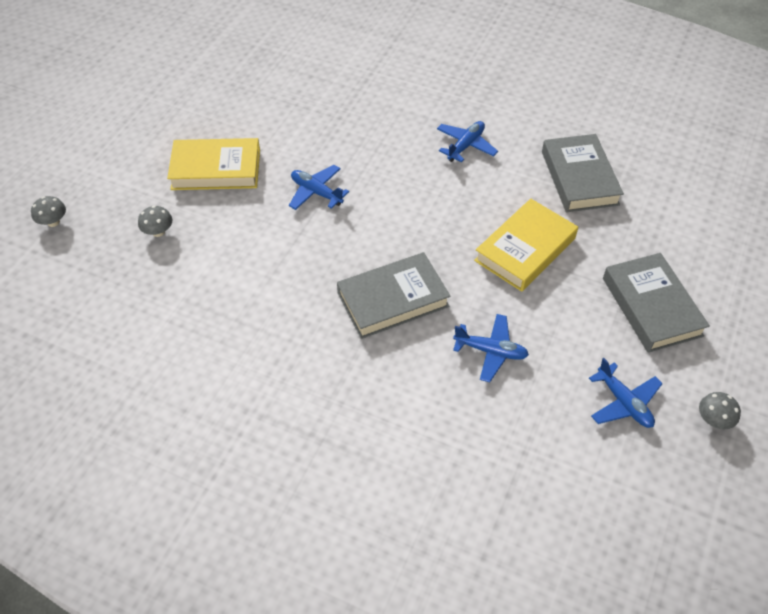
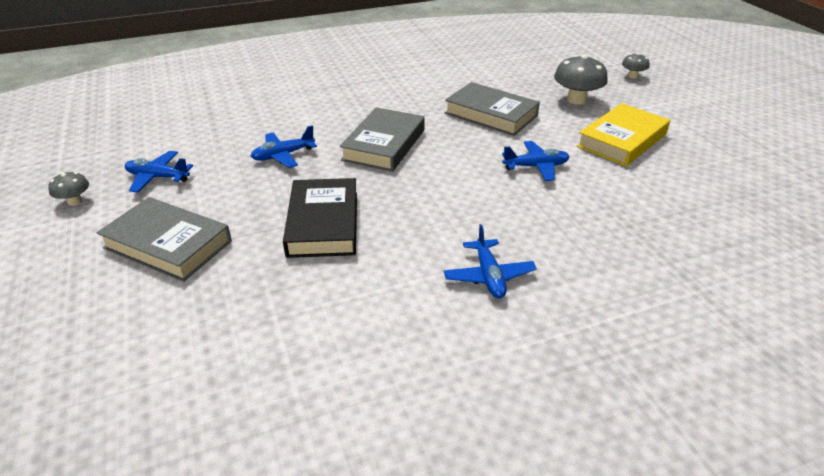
camera: 135 degrees right, 15 degrees down
(158, 232) = (576, 100): grey mushroom -> grey mushroom, size x1.82
(525, 249) = (323, 223): yellow book -> black book
(579, 178) = (335, 320): grey book -> grey book (491, 114)

